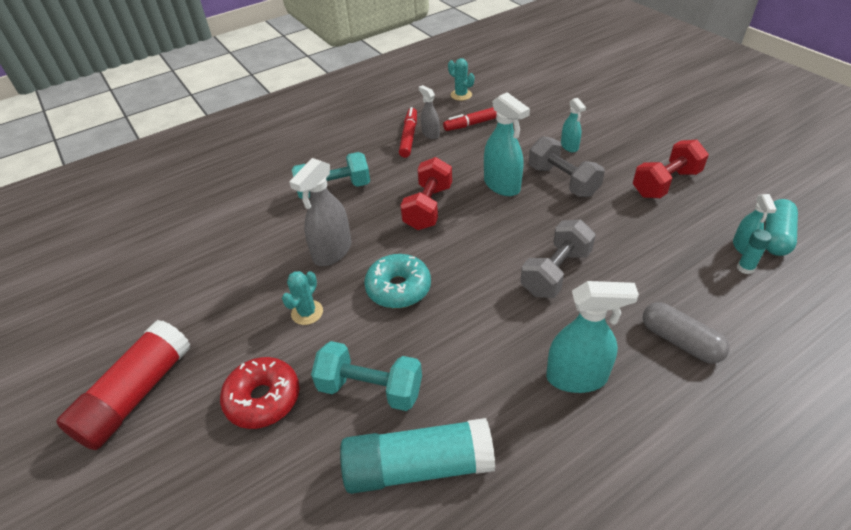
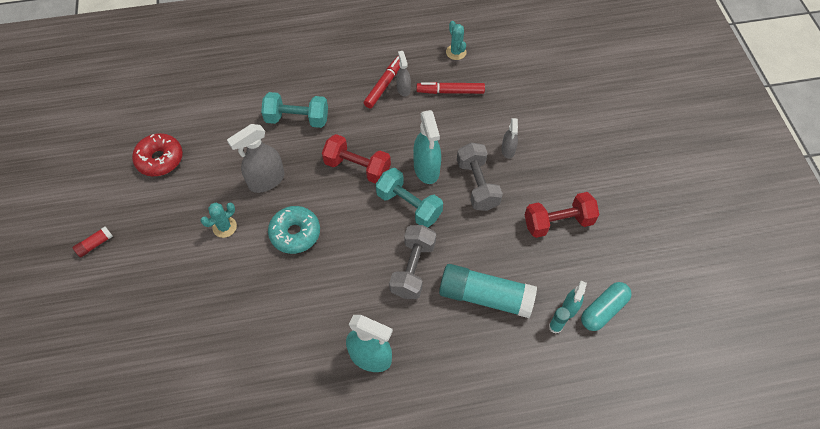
camera: 20 degrees right, 15 degrees up
(136, 394) = (95, 244): red glue stick -> red glue stick, size x0.42
(263, 399) = (168, 282): red donut -> red donut (160, 159)
(370, 389) = (235, 305): turquoise dumbbell -> turquoise dumbbell (409, 205)
(418, 466) = (236, 371): turquoise glue stick -> turquoise glue stick (485, 296)
(428, 207) = (357, 167): red dumbbell -> red dumbbell turned 75 degrees clockwise
(556, 272) = (413, 268): grey dumbbell -> grey dumbbell turned 45 degrees counterclockwise
(569, 146) = (508, 150): turquoise spray bottle -> grey spray bottle
(680, 341) = (459, 363): grey capsule -> none

